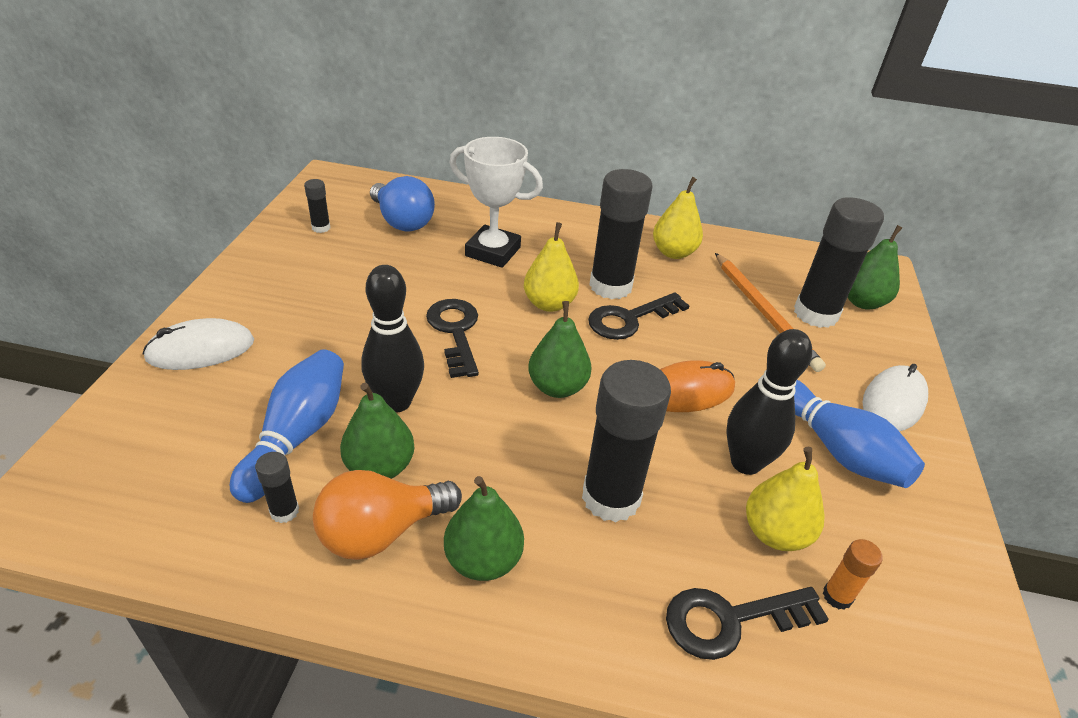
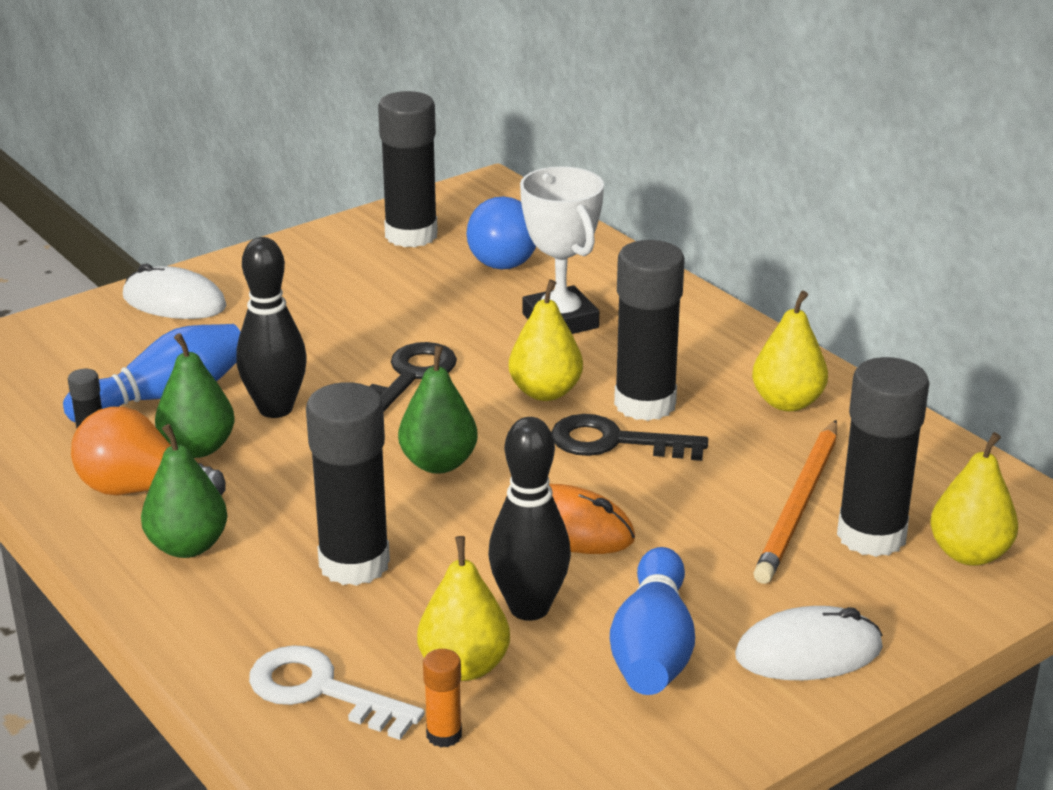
camera: 45 degrees right, 10 degrees down
(321, 228) = (411, 235): black glue stick -> black glue stick, size x2.23
(731, 620) = (321, 691): black key -> white key
(862, 302) = (969, 554): green pear -> yellow pear

